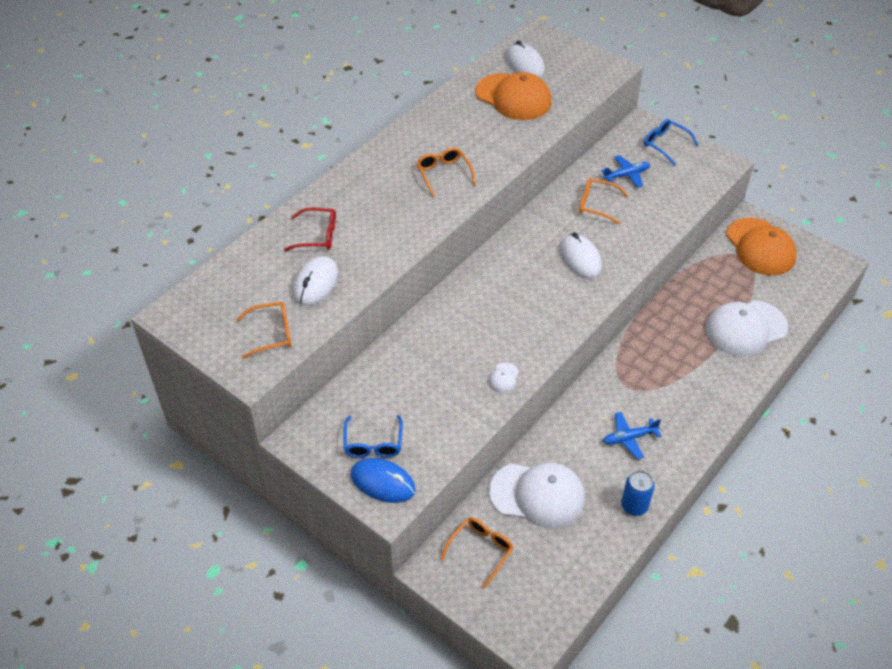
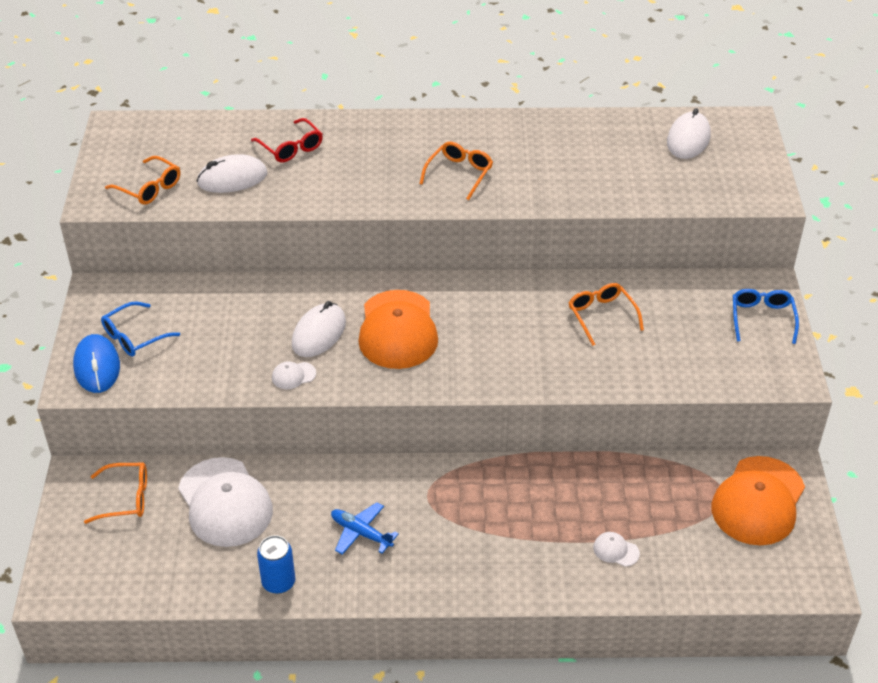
camera: 50 degrees right, 5 degrees down
(513, 97) = (628, 157): orange cap -> orange cap (398, 330)
(580, 258) = (510, 344): white mouse -> white mouse (319, 333)
(626, 175) = (674, 314): blue plane -> none
(745, 328) = (616, 550): white cap -> white cap, size x0.40

